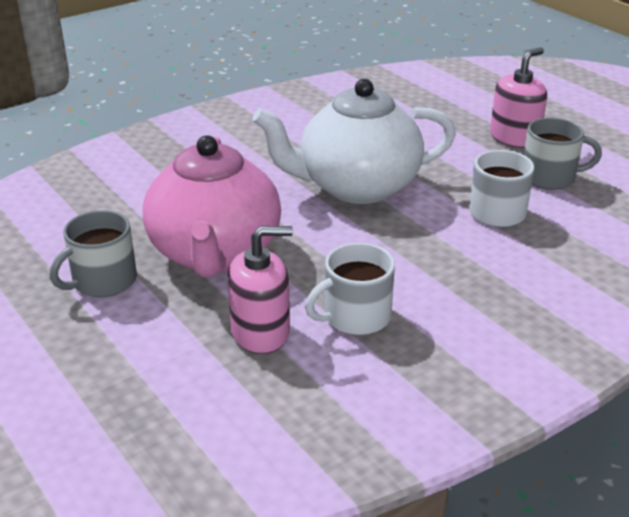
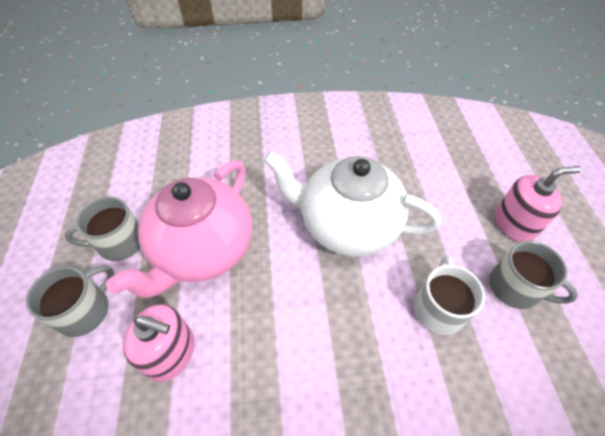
camera: 30 degrees right, 20 degrees up
(122, 342) = (85, 310): none -> grey mug
(355, 316) = (245, 374): white mug -> none

